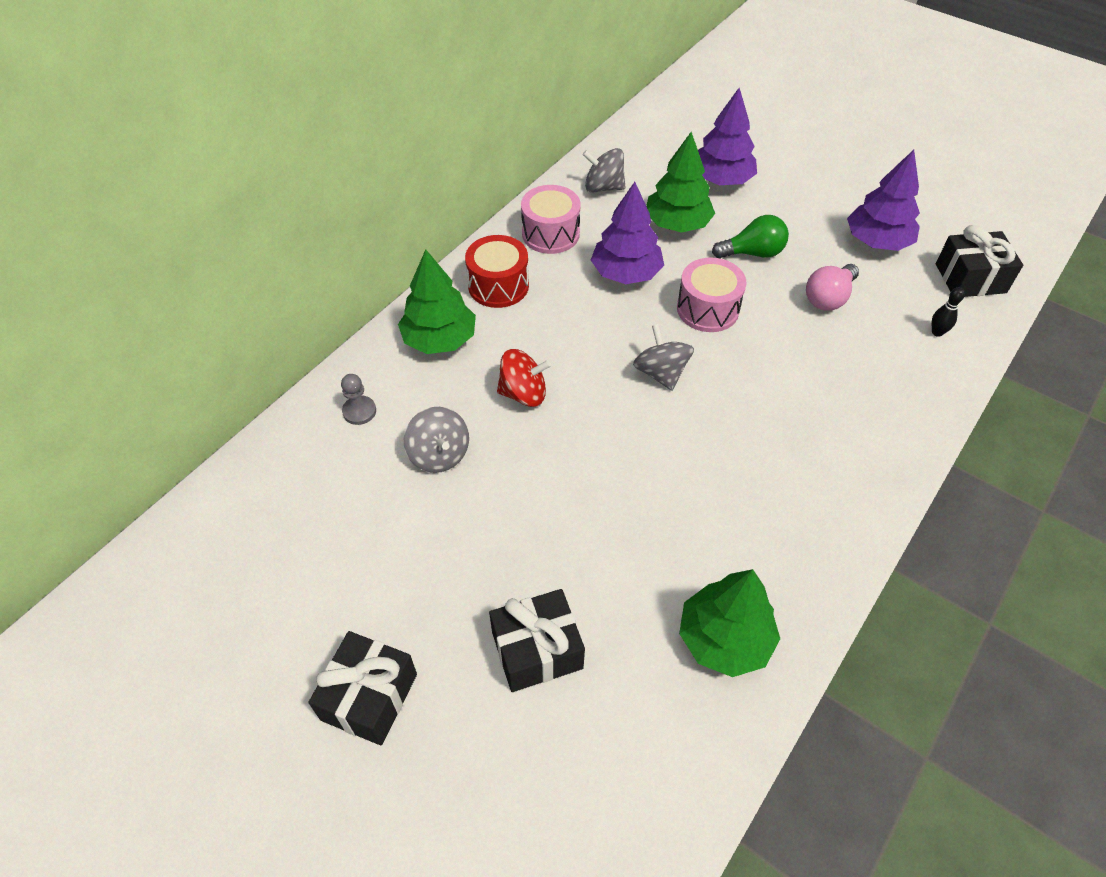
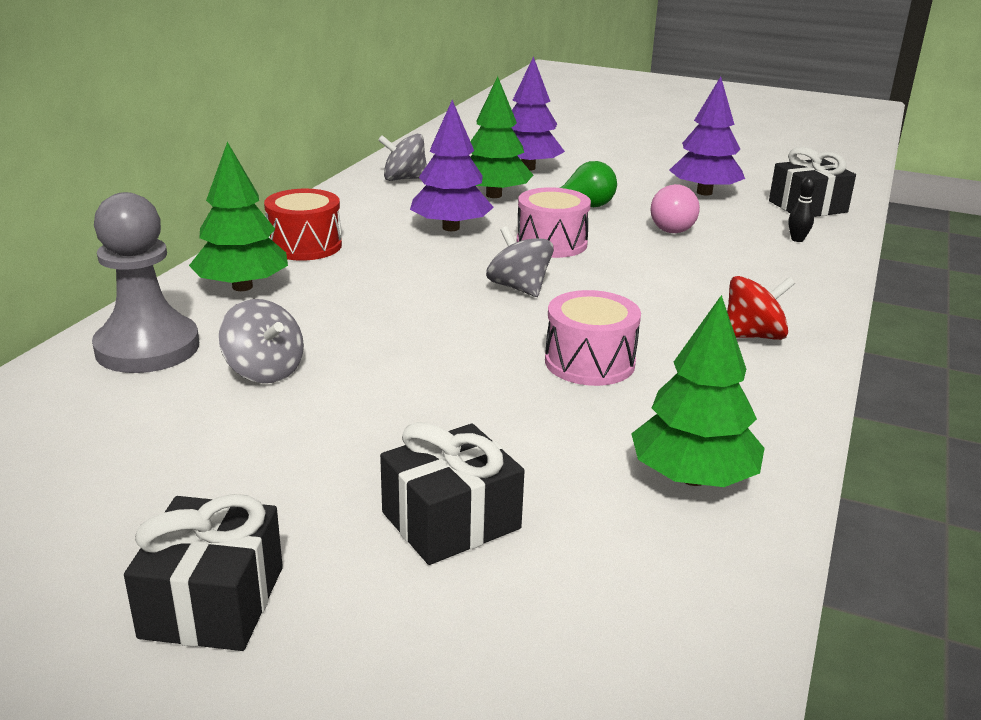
camera: 15 degrees left, 25 degrees down
(359, 411) = (147, 348): grey pawn -> grey pawn, size x2.28
(523, 393) = (360, 316): red spinning top -> red spinning top (753, 336)
(550, 234) = (355, 209): pink drum -> pink drum (589, 362)

